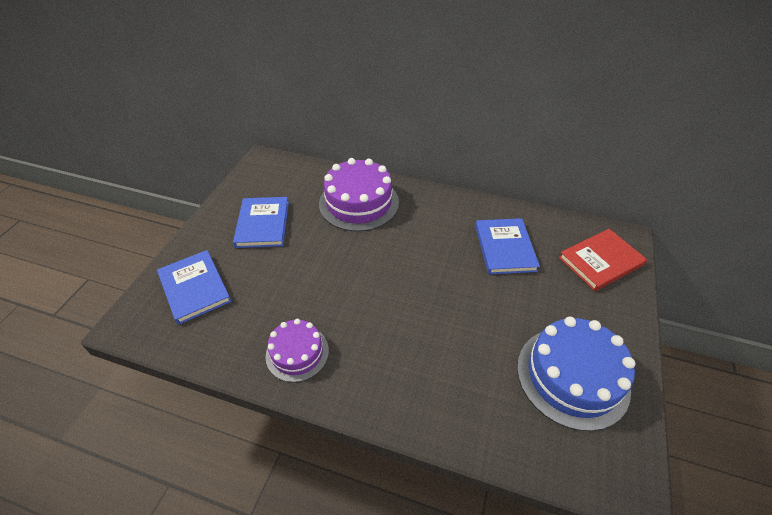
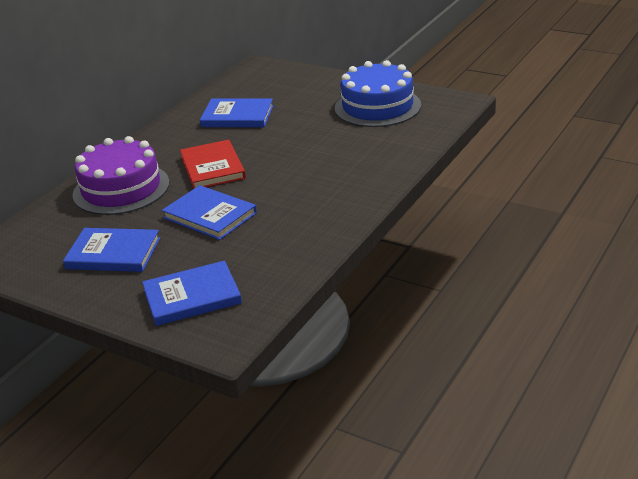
camera: 75 degrees left, 15 degrees down
(297, 353) = (309, 226): purple cake -> none
(317, 270) = (210, 215): none -> blue book
(600, 261) = (276, 79): red book -> red book (213, 168)

